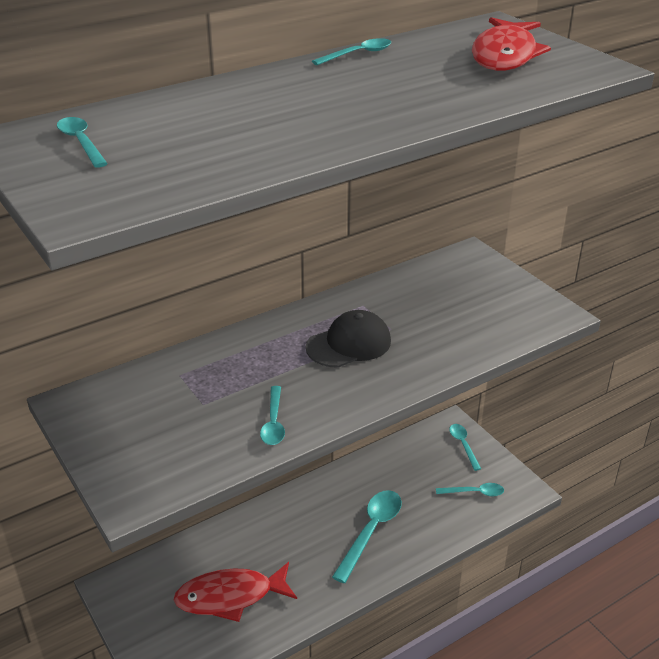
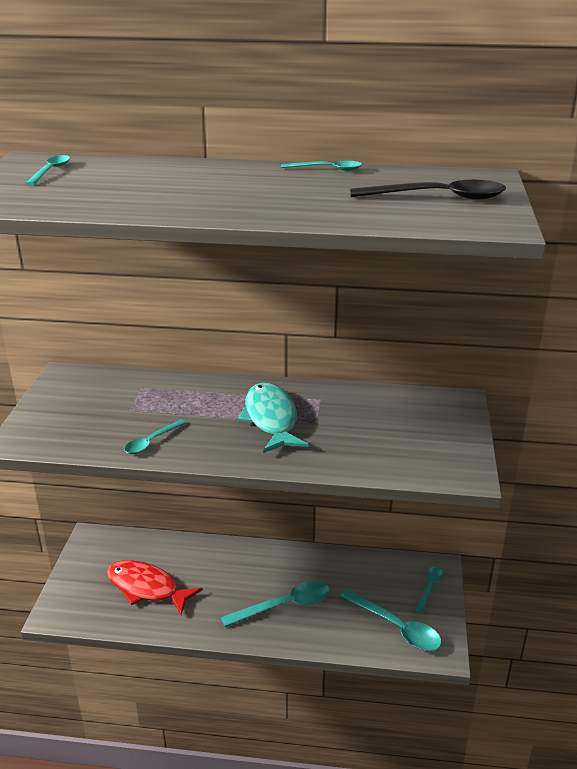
camera: 40 degrees right, 5 degrees down
(349, 344) = (271, 419): black cap -> turquoise fish
(474, 492) = (396, 627): turquoise spoon -> turquoise spoon, size x1.73
(505, 55) = (438, 197): red fish -> black spoon

